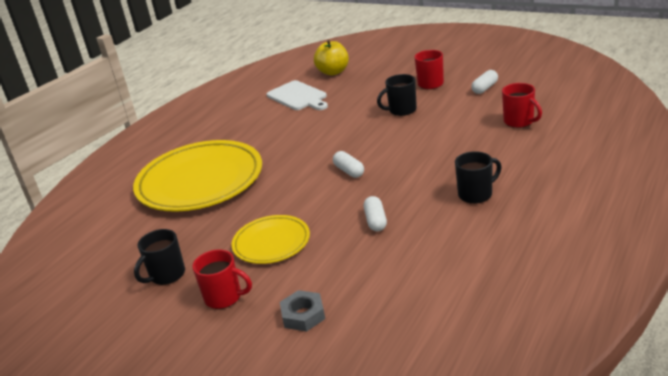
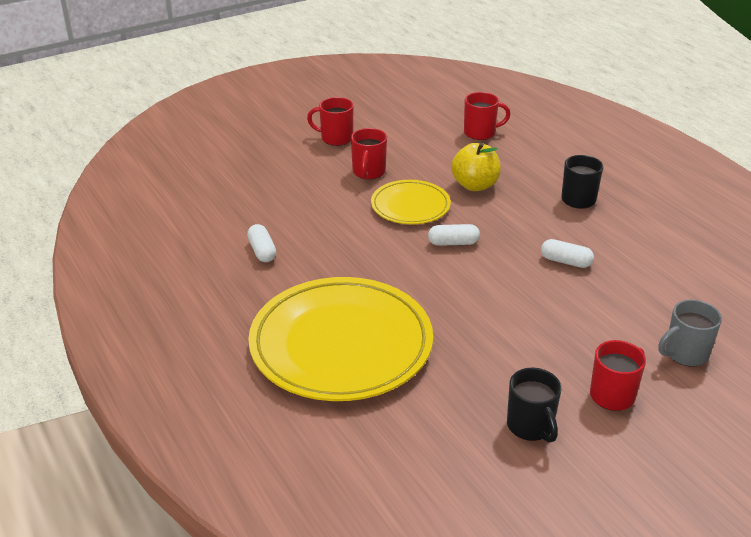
camera: 65 degrees left, 5 degrees up
(271, 243) = (539, 334): yellow plate -> yellow plate (410, 206)
(298, 97) = (230, 214): white cutting board -> none
(303, 315) = (685, 354): grey nut -> grey mug
(333, 72) = (205, 174): yellow apple -> yellow apple (475, 185)
(401, 110) = (368, 172): black mug -> red mug
(485, 88) = (392, 120): white capsule -> white capsule (262, 251)

